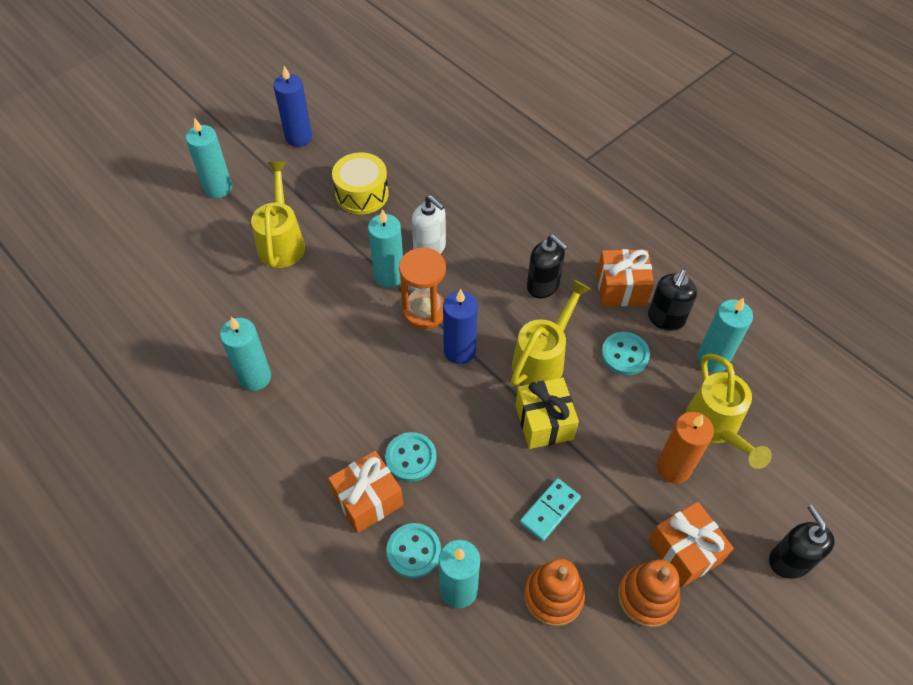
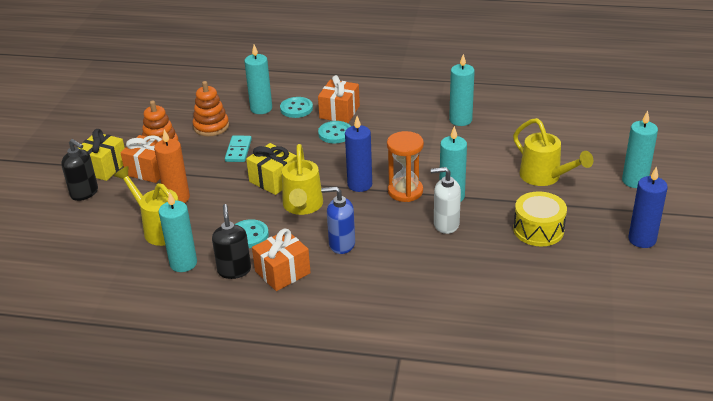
camera: 145 degrees right, 20 degrees down
(543, 286) = (341, 244): black soap dispenser -> blue soap dispenser
(746, 604) = (103, 167): none -> yellow gift

